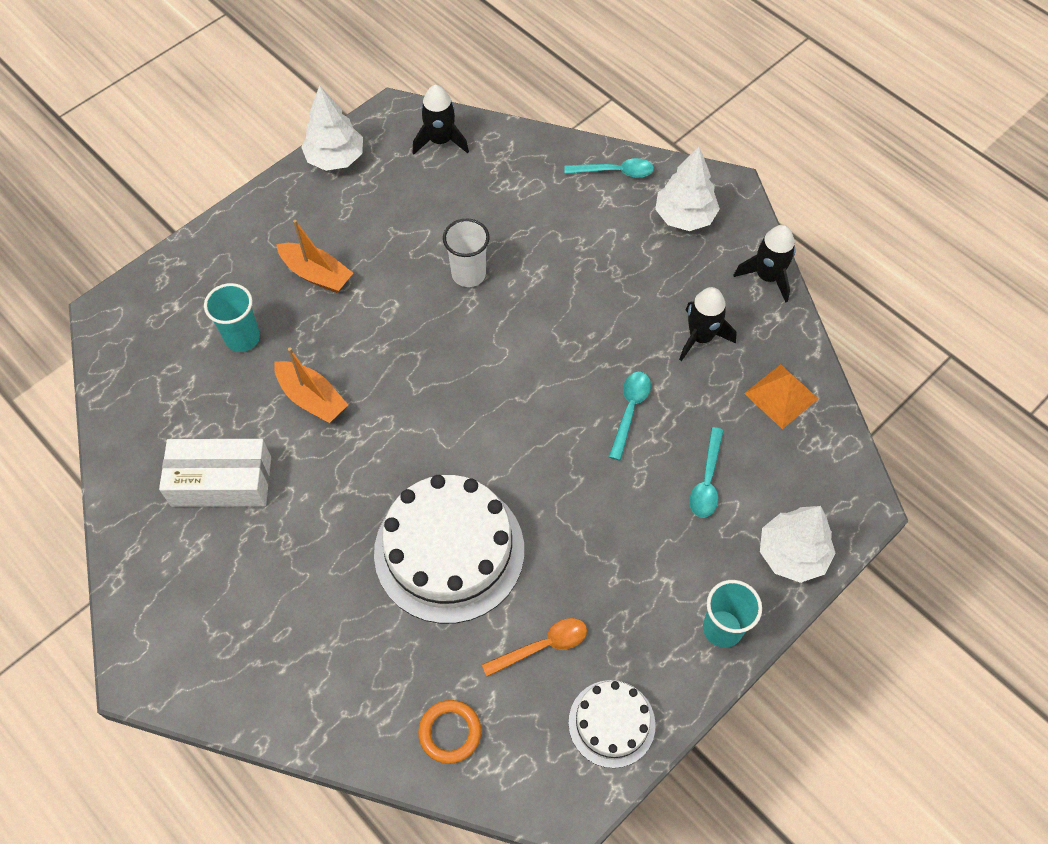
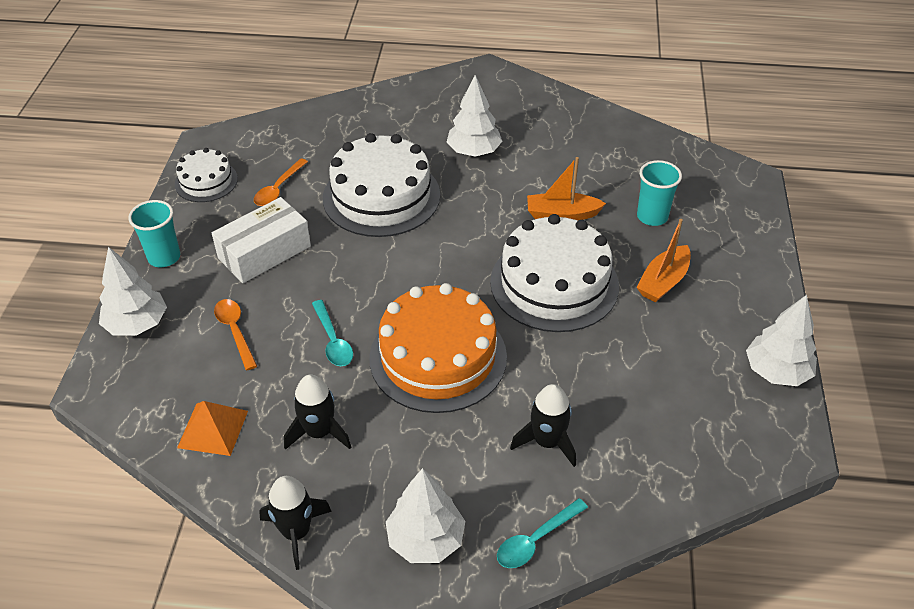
camera: 140 degrees right, 15 degrees down
(221, 481) = (556, 149): white box -> white box (264, 252)
(300, 543) = (474, 152): none -> white tree
(316, 274) = (663, 282): orange boat -> orange boat turned 45 degrees counterclockwise
(401, 334) = (554, 283): none -> white cake
(440, 141) = (721, 451): black rocket -> black rocket (547, 442)
(450, 732) = (299, 132): orange ring -> none
(468, 274) = (557, 355): white cup -> none
(559, 336) = (438, 357): none -> orange cake
(706, 481) = (235, 331): turquoise spoon -> orange spoon

